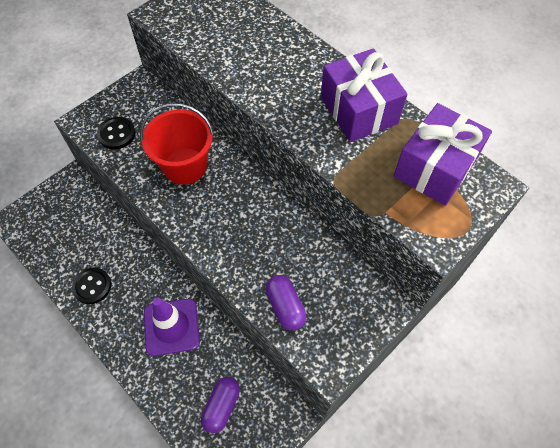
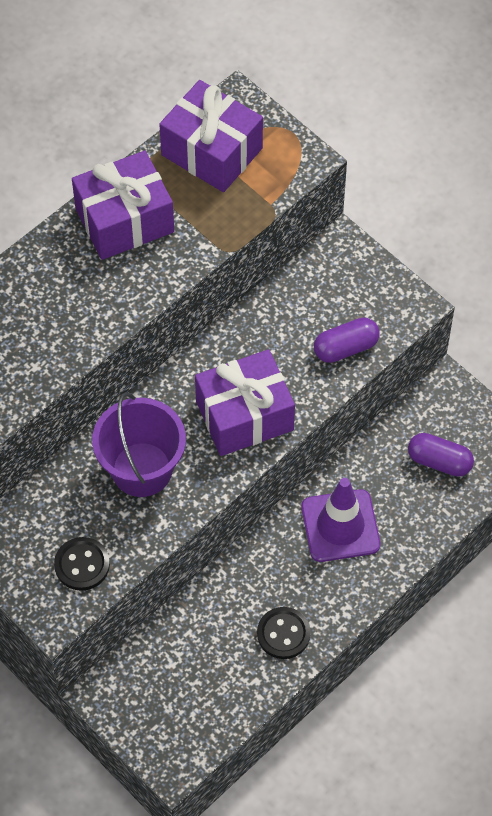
camera: 90 degrees left, 0 degrees up
(185, 166) = (142, 469): red bucket -> purple bucket
(225, 231) = (244, 415): none -> purple gift

